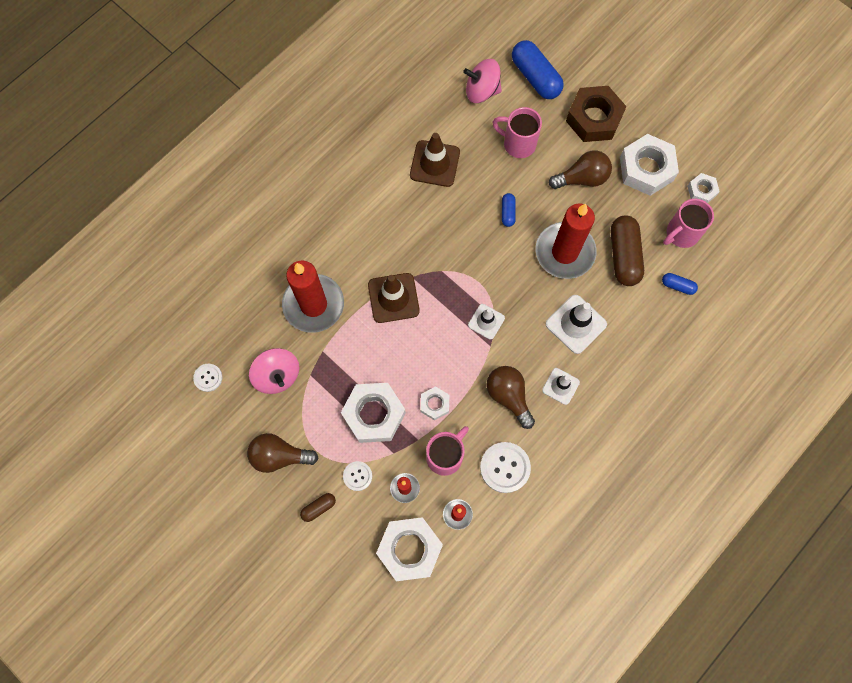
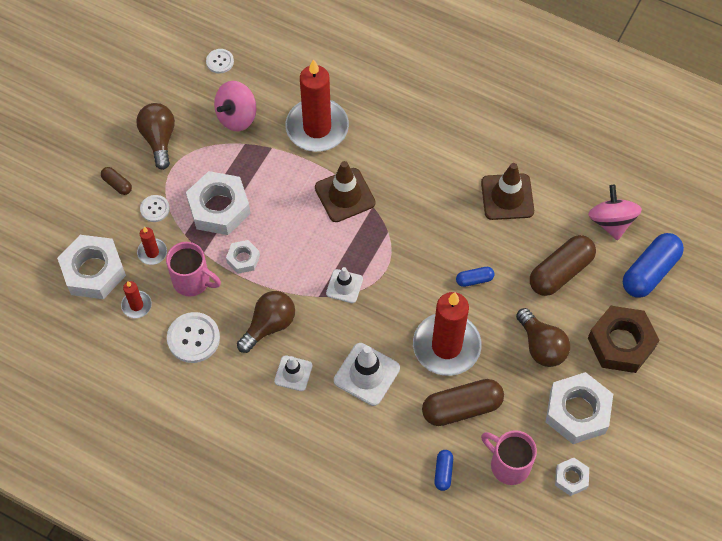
camera: 75 degrees right, 10 degrees down
(518, 144) = (560, 272): pink mug -> brown capsule

